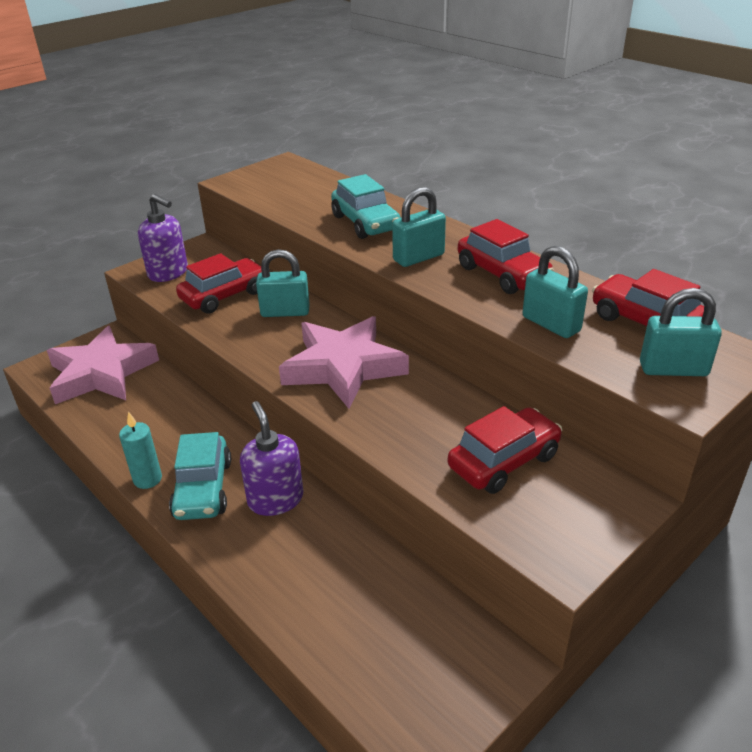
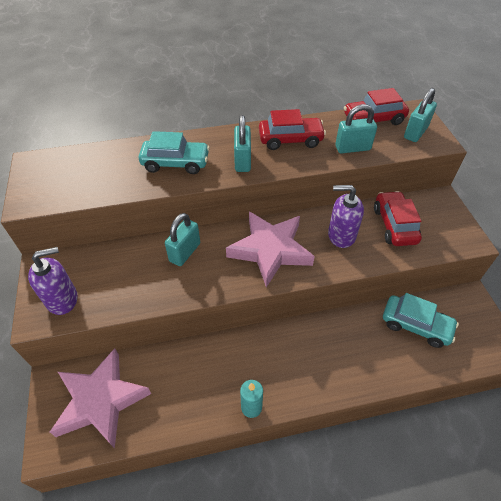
camera: 60 degrees left, 15 degrees up
(203, 489) = (282, 377): turquoise car -> turquoise car (416, 325)
(224, 295) = (131, 277): red car -> none
(275, 499) = (315, 341): purple soap dispenser -> purple soap dispenser (341, 235)

